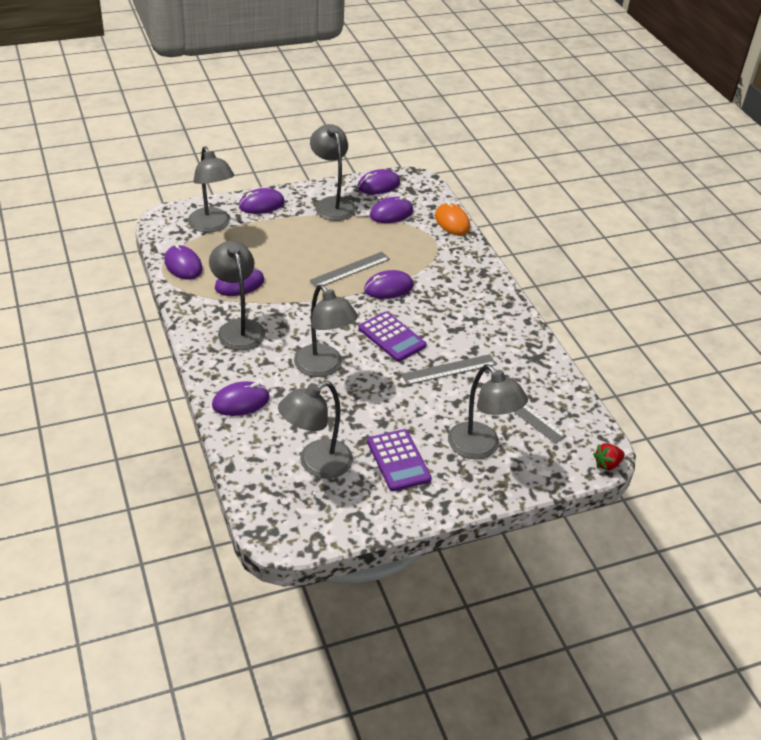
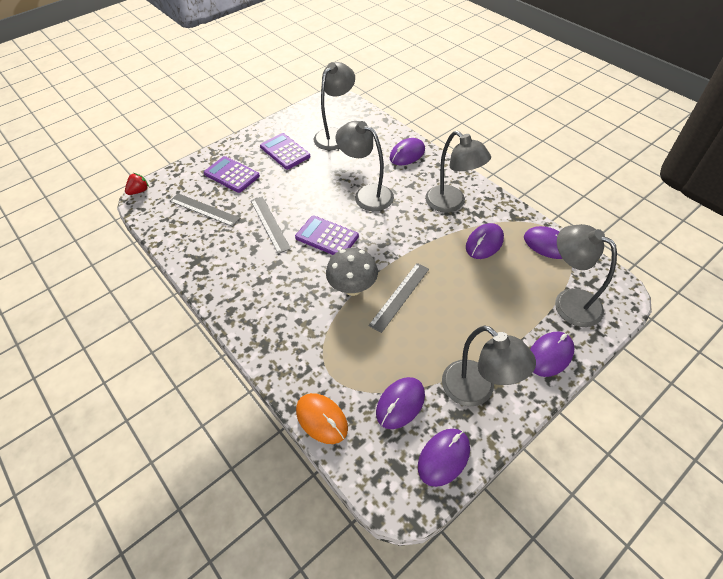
camera: 165 degrees right, 10 degrees up
(388, 288) = (353, 288): purple mouse -> grey mushroom
(449, 370) = (269, 224): grey ruler -> grey ruler turned 75 degrees counterclockwise
(480, 448) = (232, 175): grey lamp -> purple calculator

